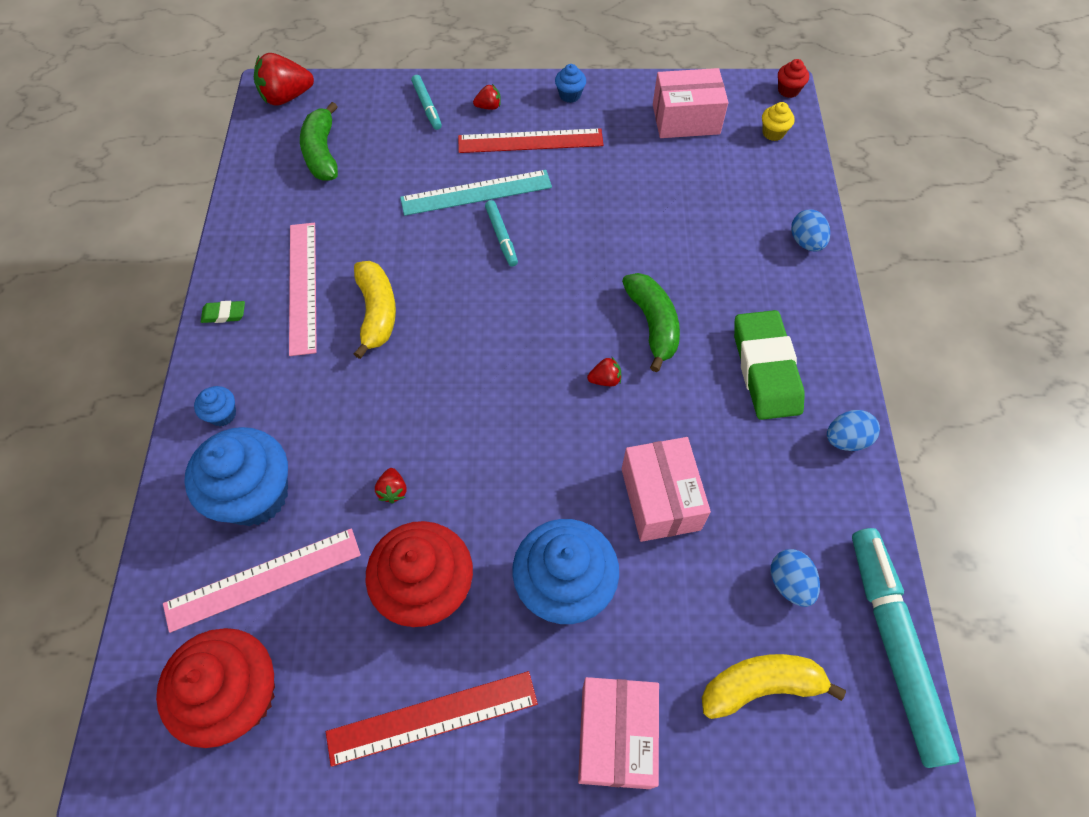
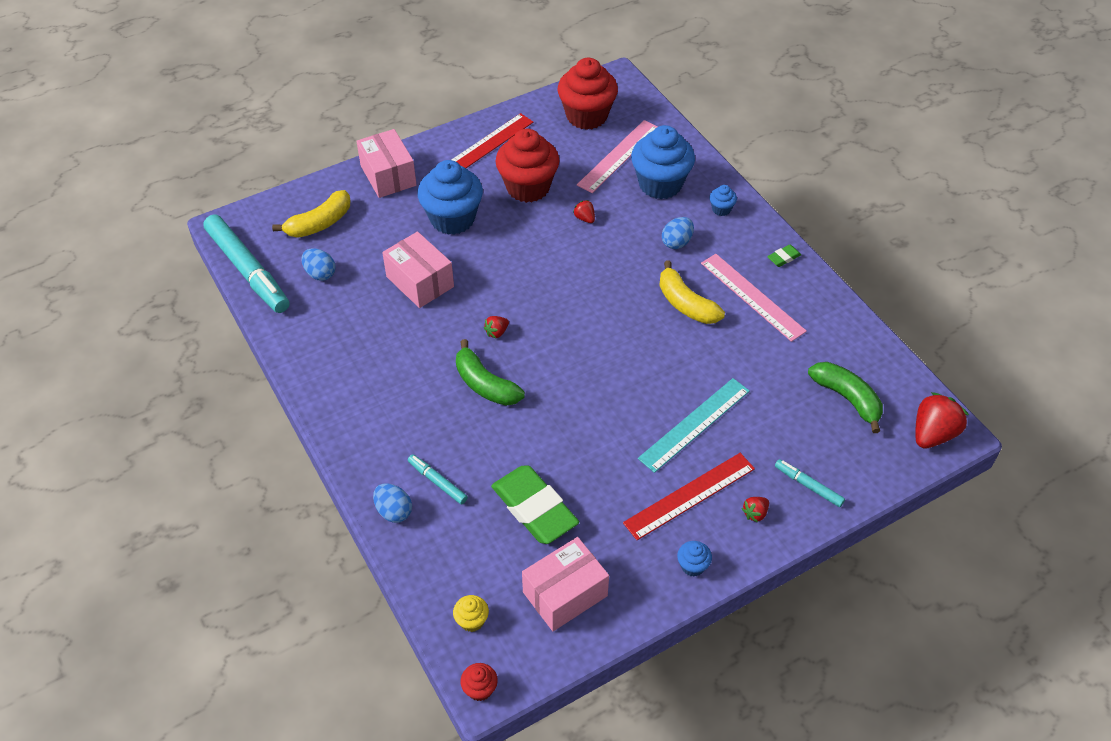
camera: 150 degrees right, 10 degrees down
(501, 237) = (644, 397): turquoise marker -> turquoise marker (437, 482)
(765, 369) = (385, 390): green eraser -> green eraser (534, 508)
(846, 439) = (309, 368): blue egg -> blue egg (676, 242)

